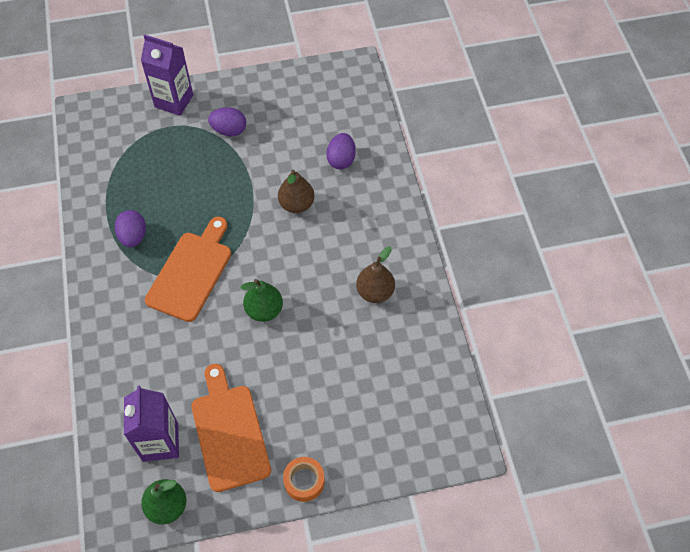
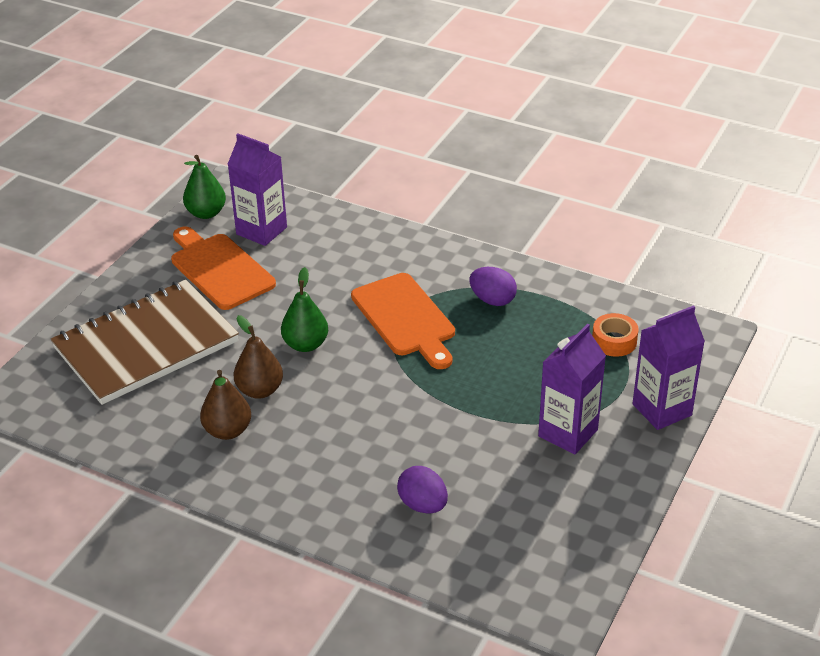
camera: 130 degrees right, 20 degrees down
(229, 130) = (568, 433): purple egg -> purple carton
(229, 432) = (219, 269): orange cutting board -> orange cutting board turned 150 degrees counterclockwise
(296, 204) = (402, 432): brown pear -> brown pear (260, 390)
(304, 481) = (123, 288): orange tape -> orange tape (614, 341)
(346, 408) = (146, 345): none -> brown notebook

